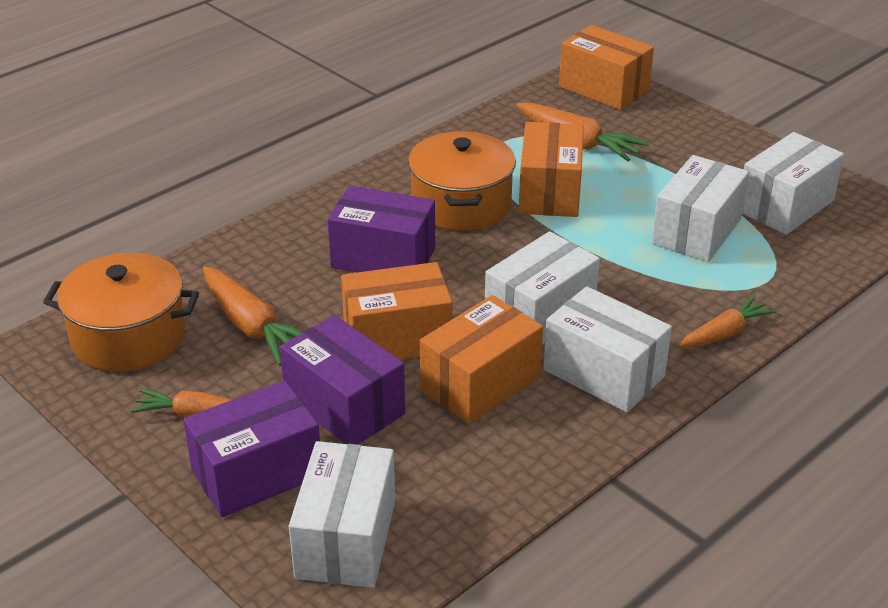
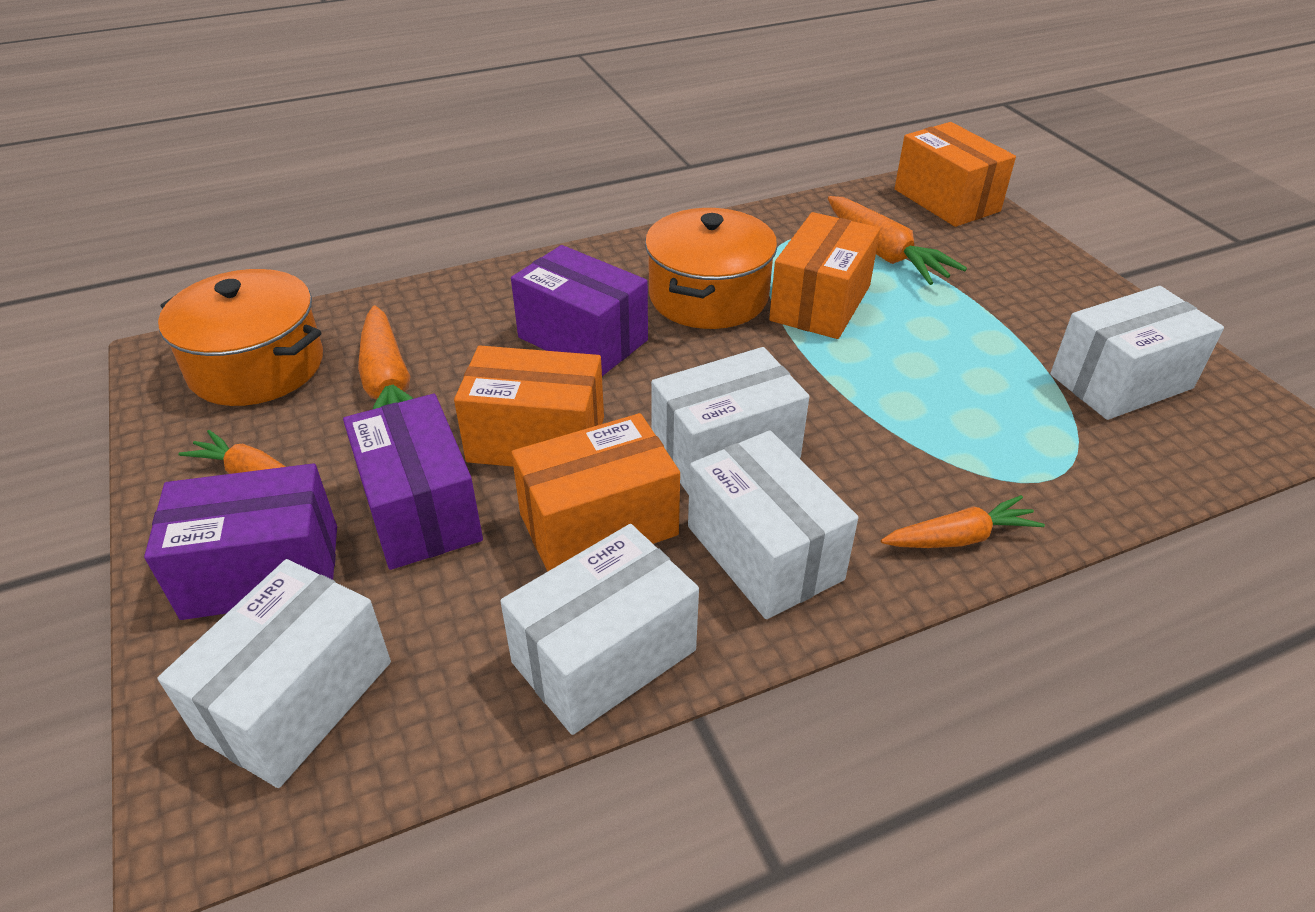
camera: 20 degrees right, 5 degrees up
(697, 231) = (983, 389): white box -> white box (604, 656)

